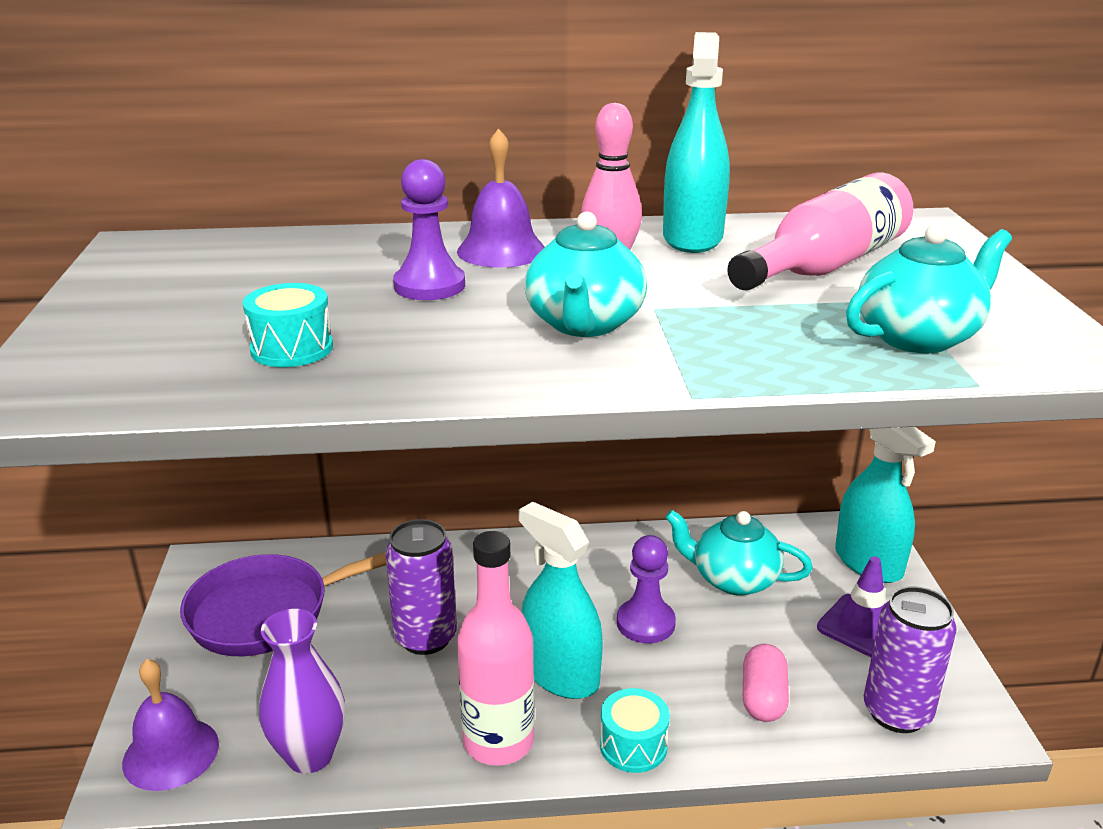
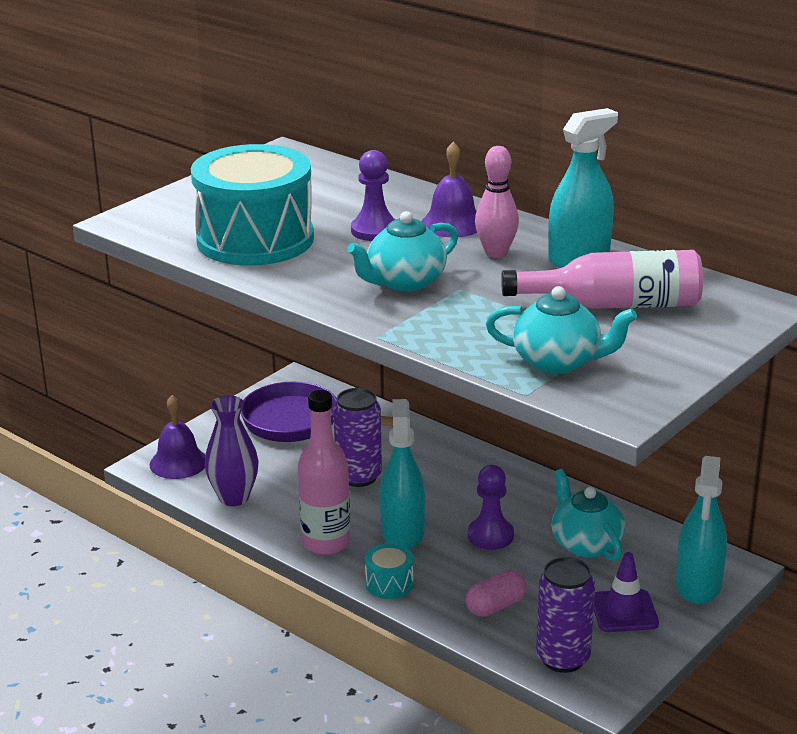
camera: 45 degrees right, 0 degrees up
(292, 348) = (255, 239): turquoise drum -> turquoise drum, size x2.44

